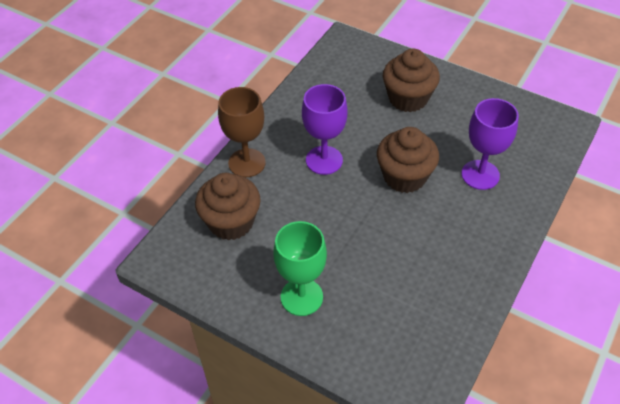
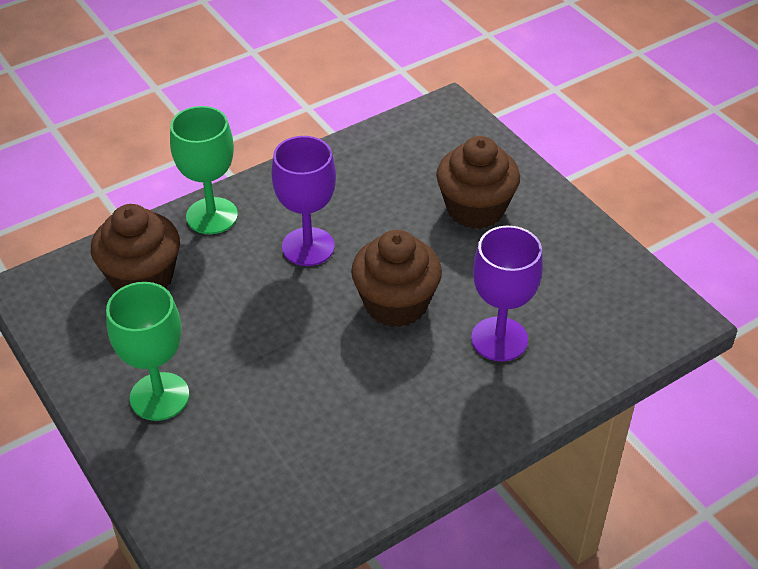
camera: 25 degrees right, 5 degrees down
(247, 163) = (212, 216): brown goblet -> green goblet

